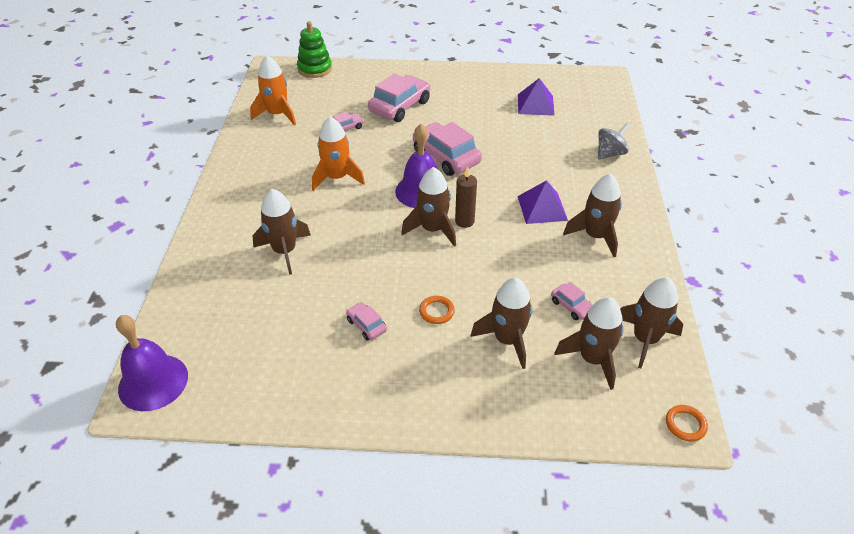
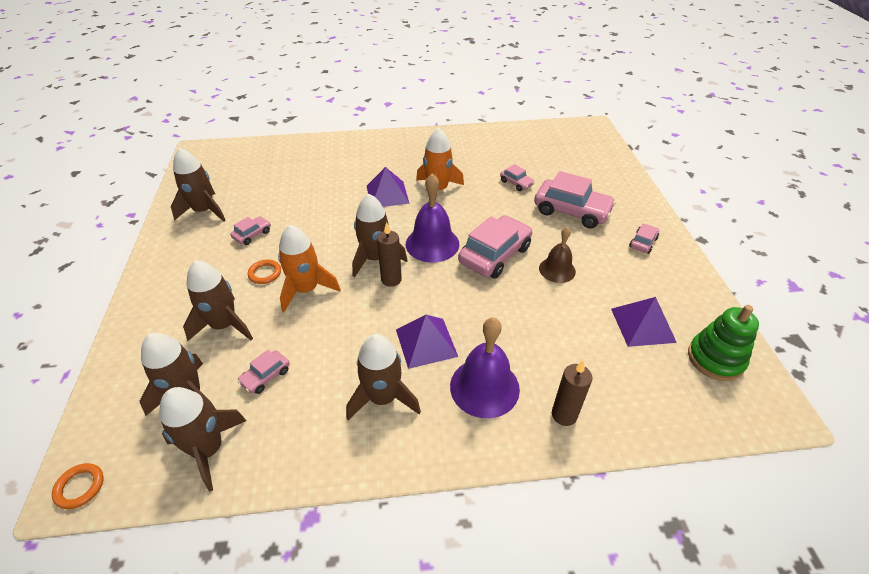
camera: 80 degrees right, 0 degrees up
(153, 382) = (212, 153): purple bell -> purple bell (484, 387)
(277, 114) = (518, 143): orange rocket -> orange rocket (306, 290)
(285, 251) = (337, 180): brown rocket -> brown rocket (204, 211)
(315, 69) = (605, 149): green stacking toy -> green stacking toy (715, 359)
(330, 214) = (387, 194): none -> purple pyramid
(450, 83) = (643, 243): none -> pink car
(472, 129) = (557, 270): none -> brown bell
(610, 153) = (564, 415): grey spinning top -> brown candle

